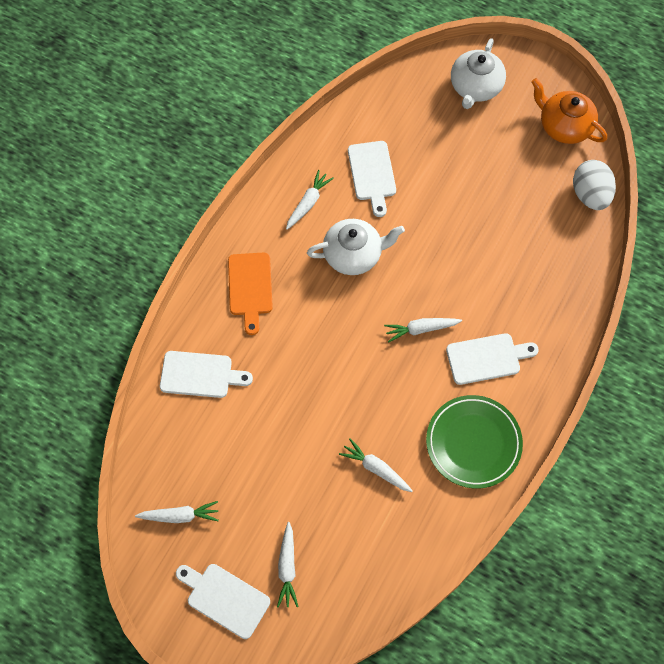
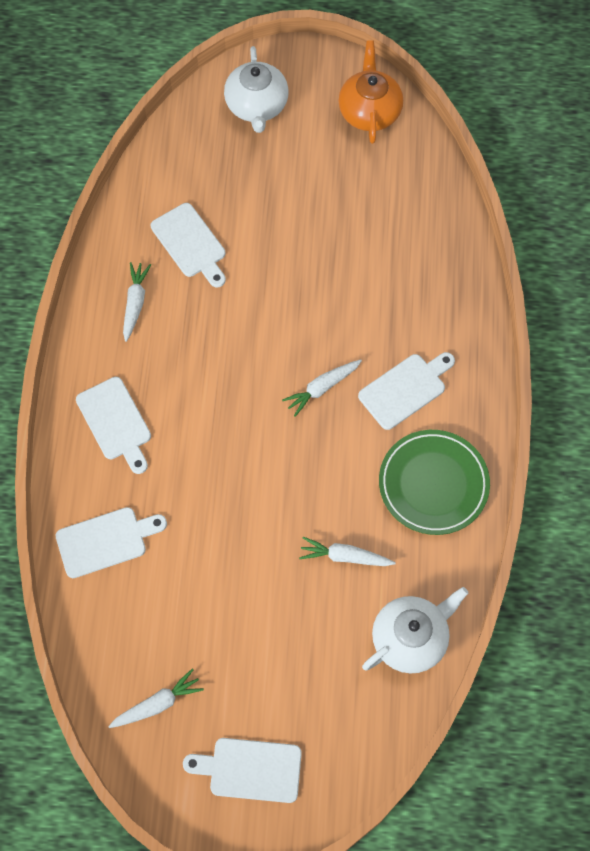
camera: 25 degrees left, 0 degrees up
(250, 288) = (115, 422): orange cutting board -> white cutting board
(287, 567) = (301, 704): white carrot -> none
(354, 254) = (212, 338): white teapot -> white teapot (410, 638)
(564, 126) = (369, 111): orange teapot -> orange teapot turned 75 degrees clockwise
(590, 195) = (430, 173): white egg -> none

